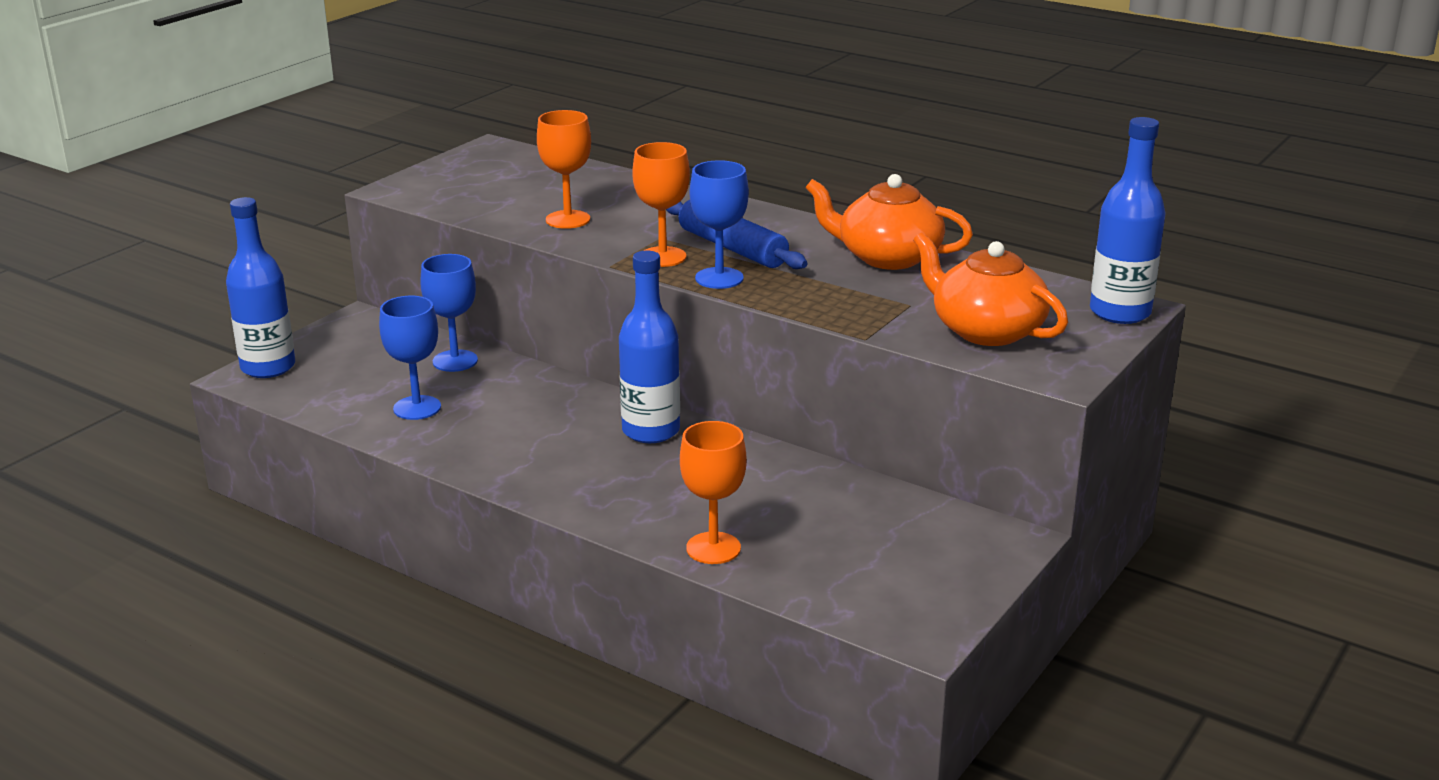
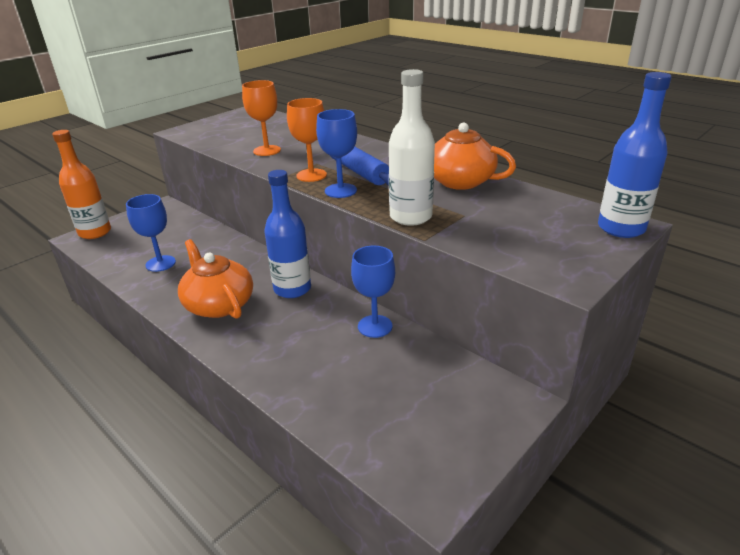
camera: 10 degrees right, 5 degrees up
(268, 367) = (95, 232): blue bottle -> orange bottle
(455, 361) = (199, 234): blue goblet -> blue goblet (375, 326)
(713, 548) = (296, 389): orange goblet -> none
(836, 310) = (410, 217): none -> white bottle
(986, 330) = (516, 238): orange teapot -> orange teapot (219, 304)

